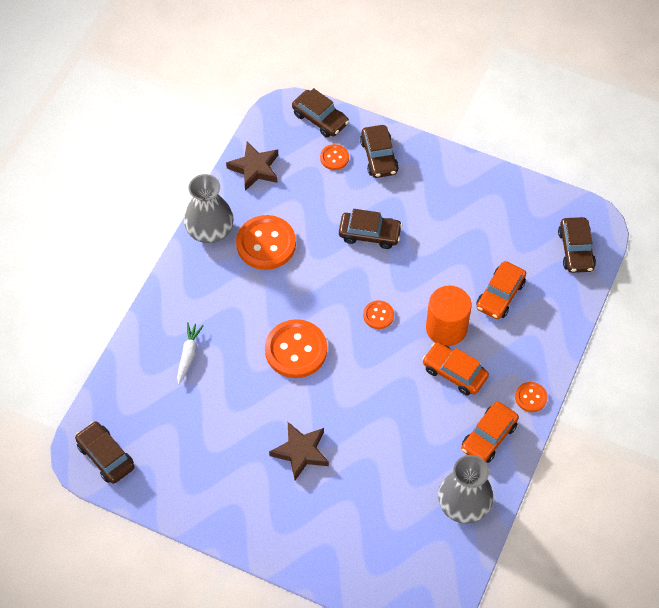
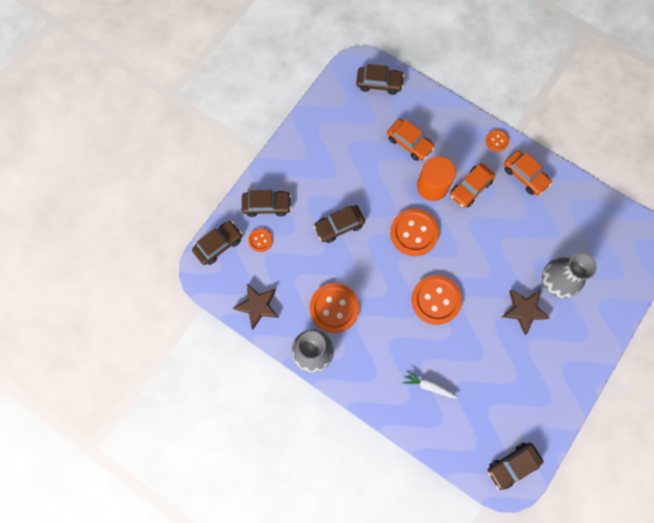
camera: 80 degrees left, 15 degrees up
(369, 234) = (339, 226): brown car -> brown car turned 135 degrees counterclockwise
(378, 315) = (414, 233): orange button -> orange button, size x1.99
(463, 504) = (575, 203): grey vase -> grey vase (557, 281)

